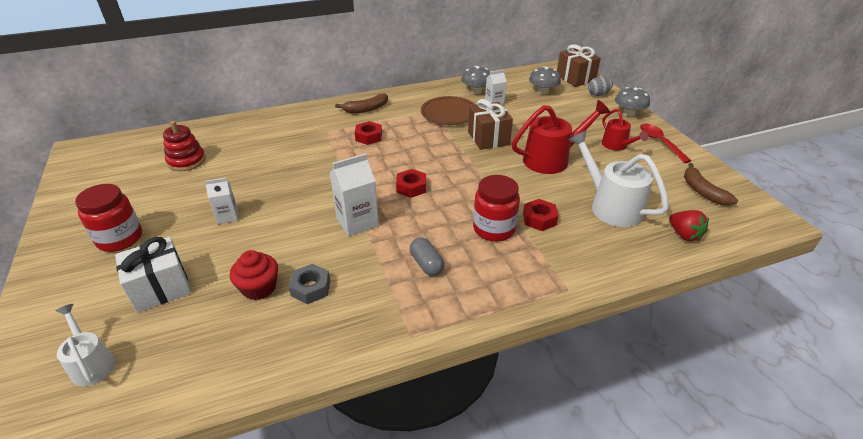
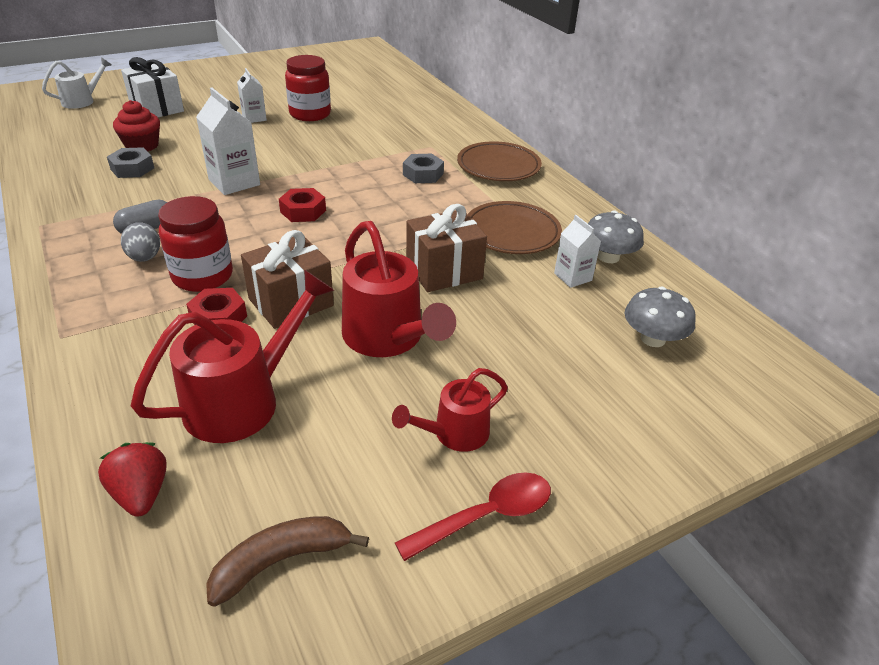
camera: 80 degrees right, 0 degrees up
(120, 239) = (228, 83): red jar -> red jar (310, 114)
(186, 161) = (351, 87): red stacking toy -> none
(366, 109) = (498, 166): brown banana -> brown plate
(369, 137) = (423, 174): red nut -> grey nut
(575, 78) = (756, 394): brown gift -> brown gift (291, 302)
(598, 94) = (689, 427): grey egg -> grey egg (145, 258)
(609, 205) = (244, 399): white watering can -> red watering can
(629, 113) = (614, 475): grey mushroom -> none
(684, 235) = (141, 494): red strawberry -> red strawberry turned 105 degrees clockwise

